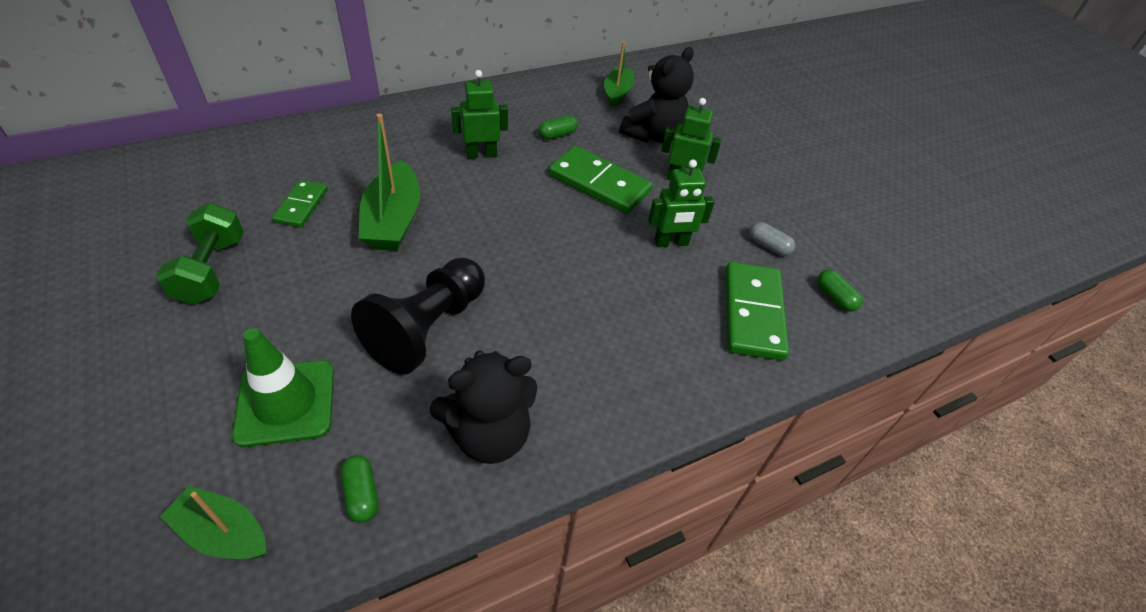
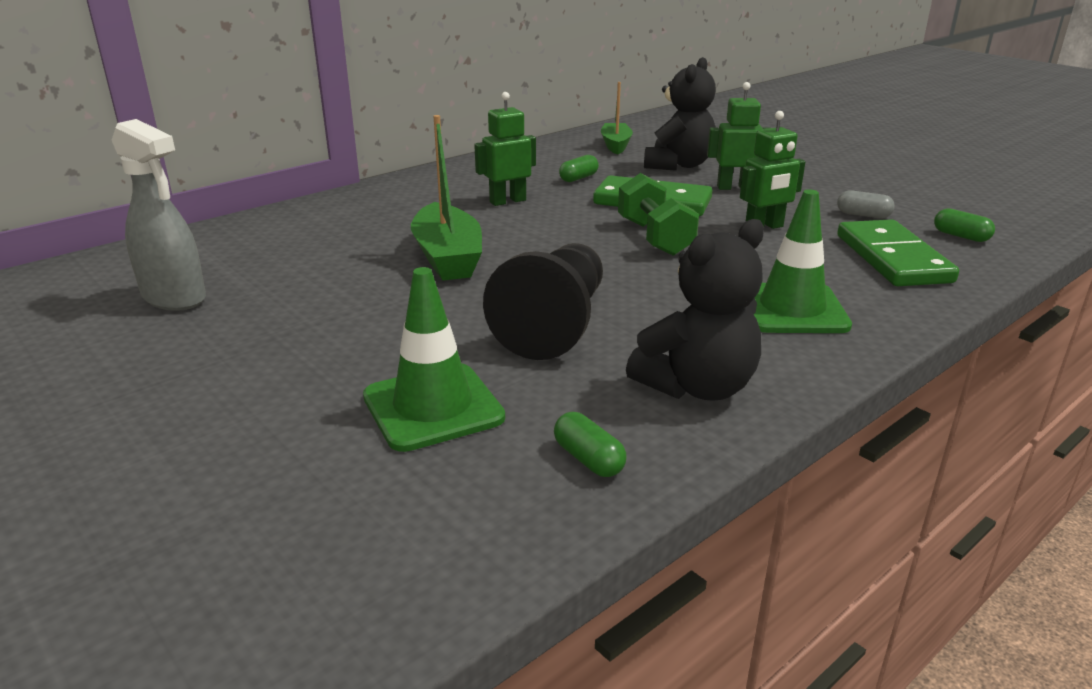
camera: 10 degrees left, 20 degrees down
(171, 221) = (174, 298): none -> grey spray bottle
(211, 270) = (256, 325): green dumbbell -> green dumbbell (654, 237)
(223, 533) = (440, 525): green boat -> none
(301, 206) = (329, 263): green domino -> none
(623, 359) = (791, 309): none -> green traffic cone

